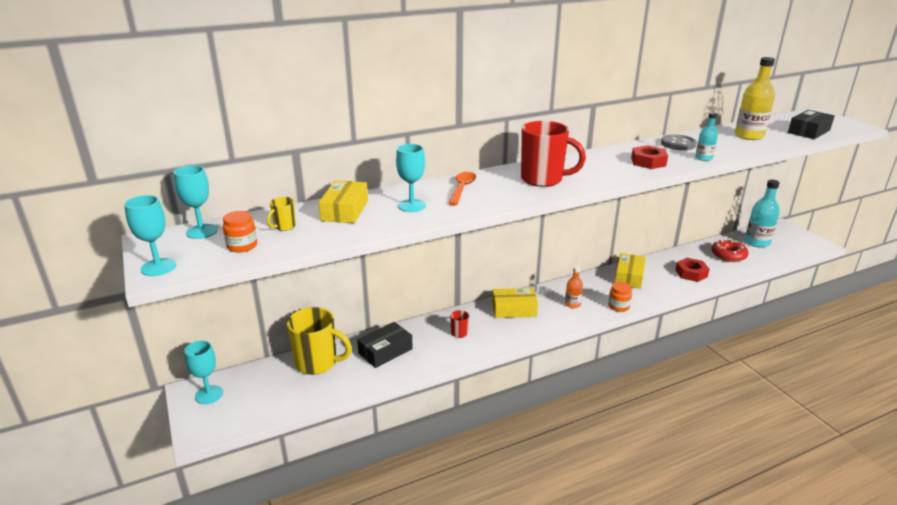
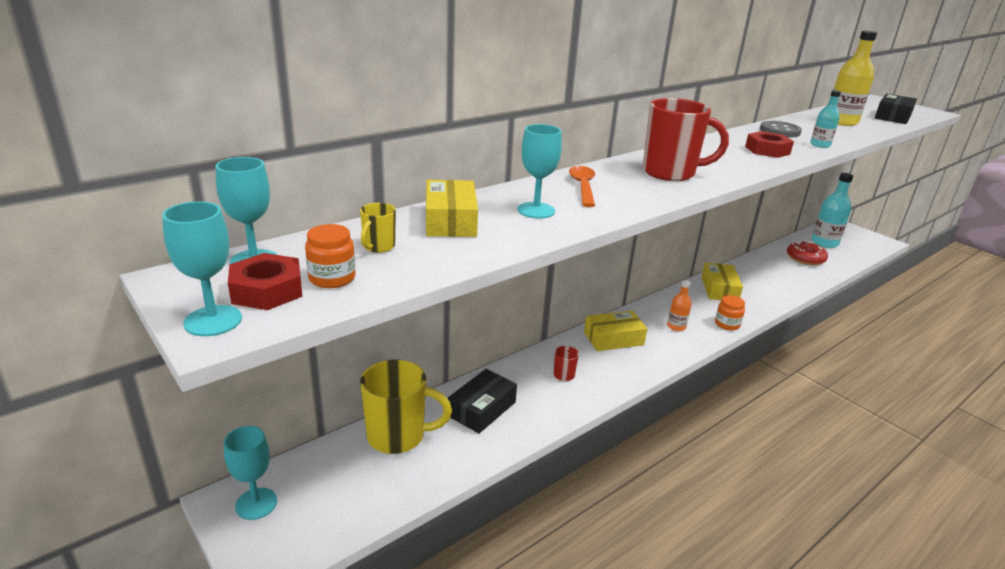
camera: 15 degrees left, 0 degrees up
(691, 273) = (780, 280): red nut -> red nut (267, 290)

